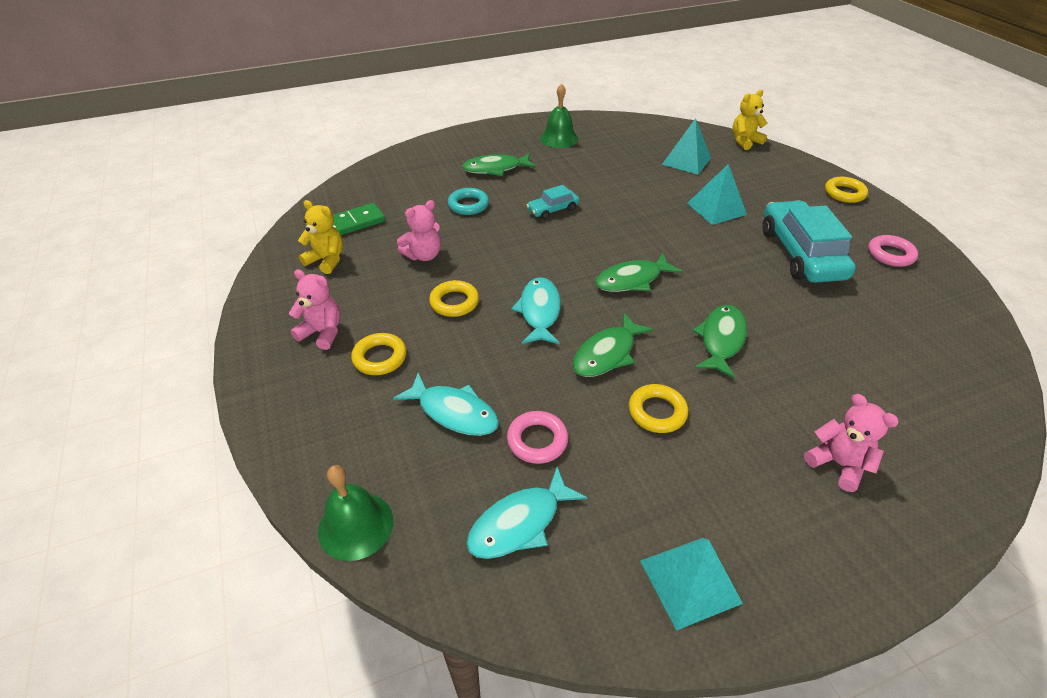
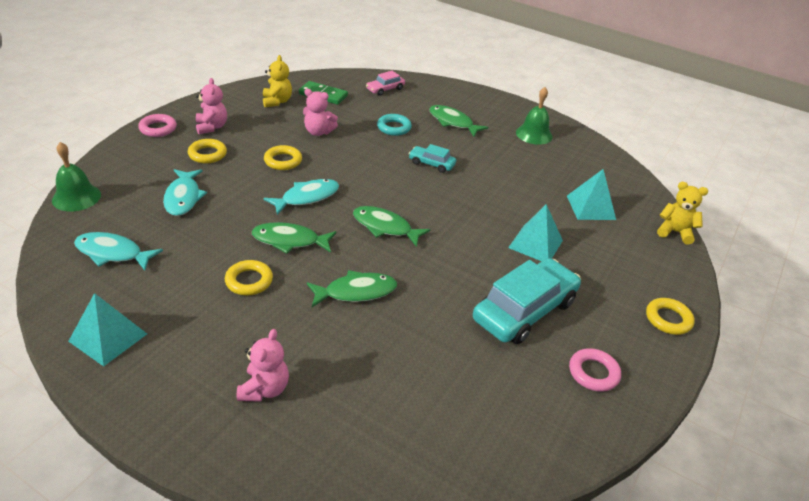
camera: 50 degrees right, 5 degrees down
(391, 180) = (385, 89): none -> pink car
(537, 440) = (183, 237): pink ring -> pink ring (158, 128)

